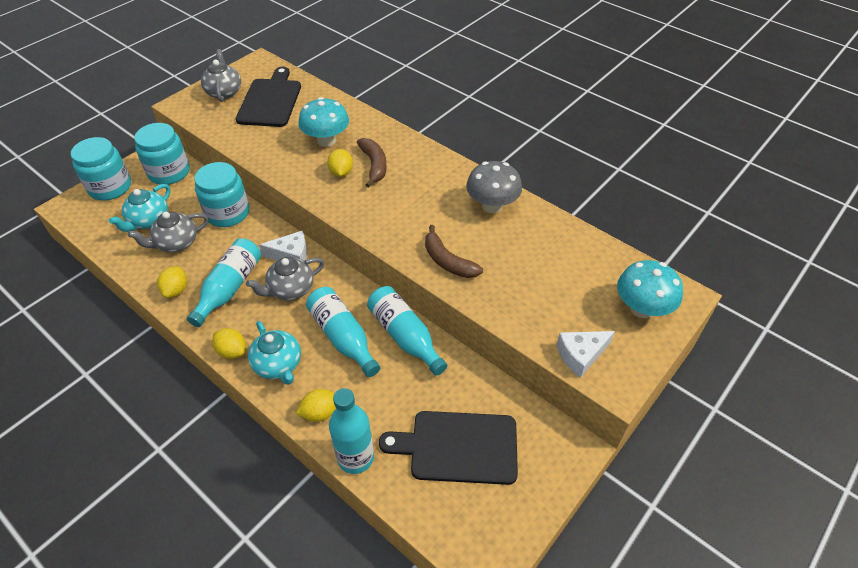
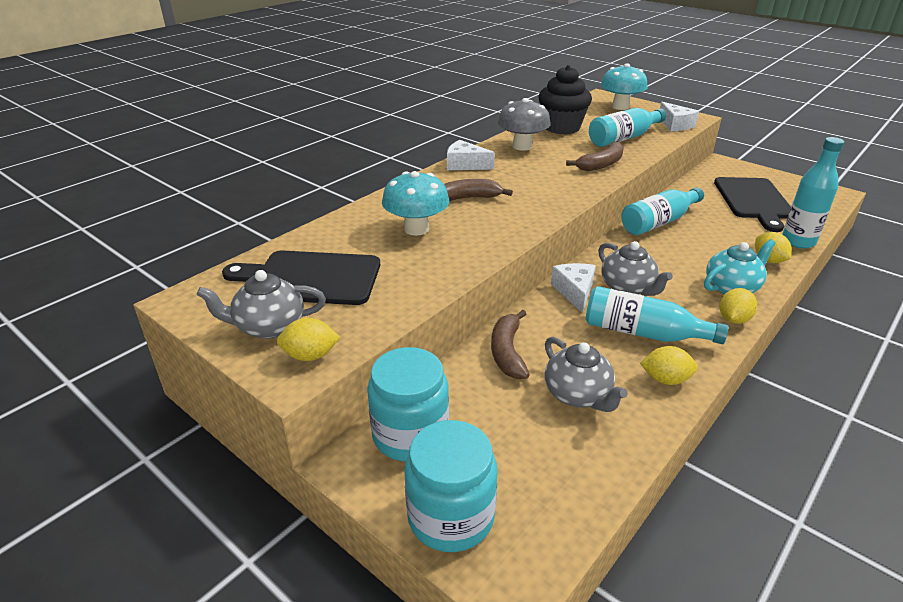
camera: 90 degrees left, 15 degrees down
(148, 221) = (535, 437): turquoise teapot -> none
(227, 213) = (507, 352): turquoise jar -> brown banana
(341, 172) = (480, 217): yellow lemon -> yellow lemon (310, 356)
(343, 337) = (677, 253): turquoise bottle -> turquoise bottle (624, 138)
(444, 166) = (465, 165): none -> white cheese
(552, 241) = (561, 127): none -> black cupcake

